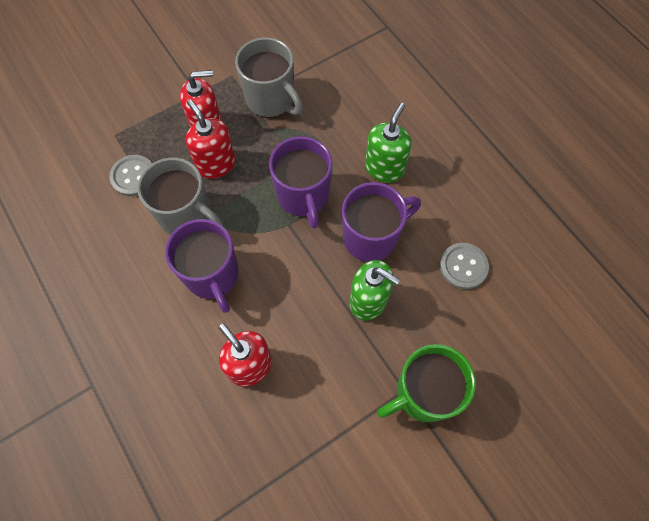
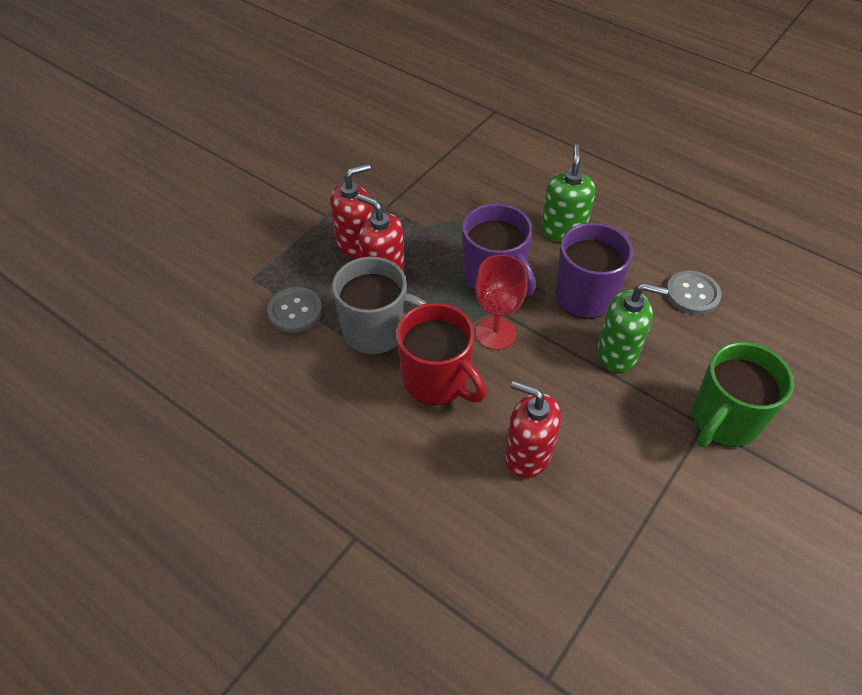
camera: 20 degrees left, 15 degrees down
(212, 276) = (437, 381): purple mug -> red mug
(271, 100) = (411, 201): grey mug -> none
(279, 249) = (495, 333): none -> red goblet

